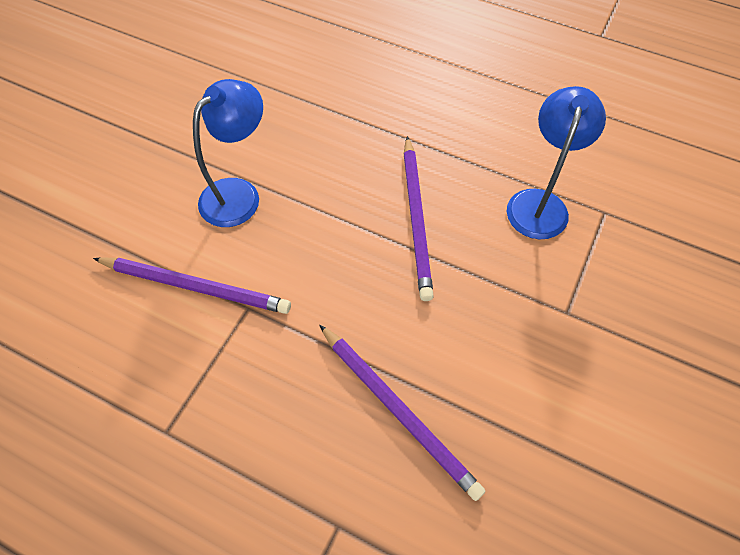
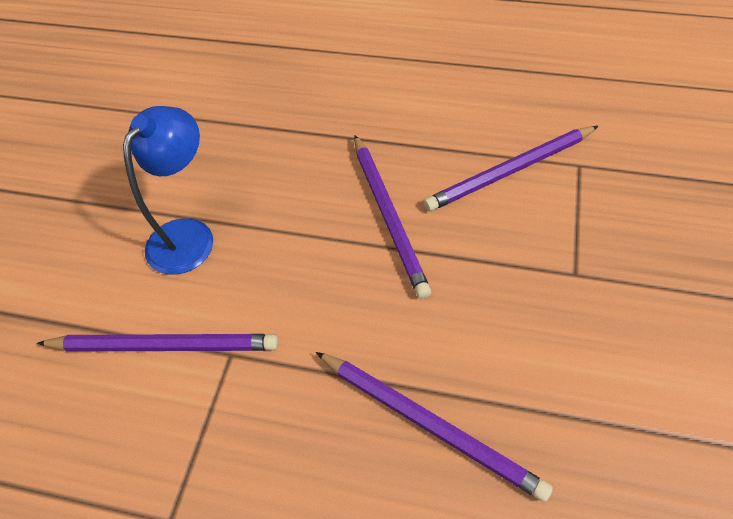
camera: 10 degrees left, 5 degrees down
(539, 203) = (511, 171): blue lamp -> purple pencil

